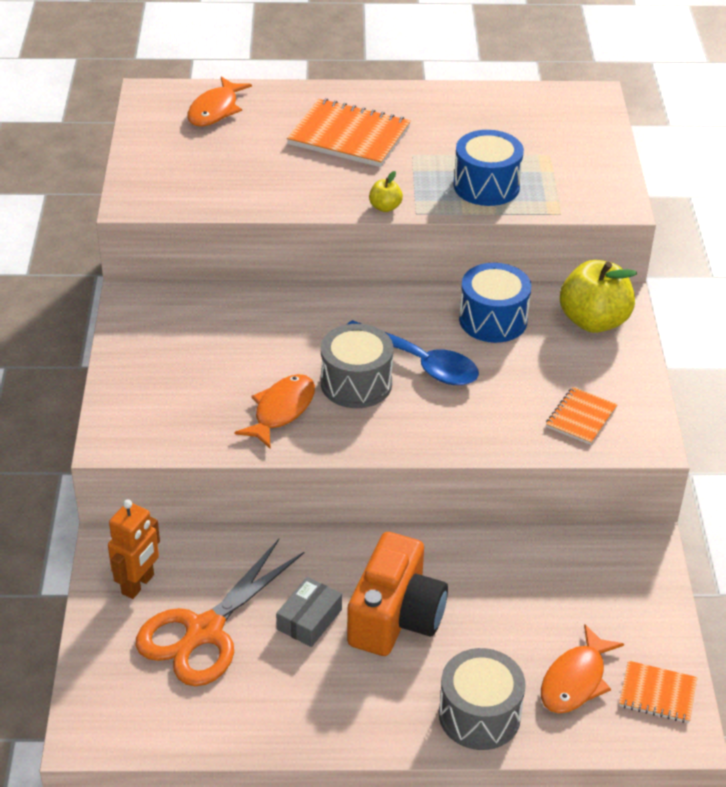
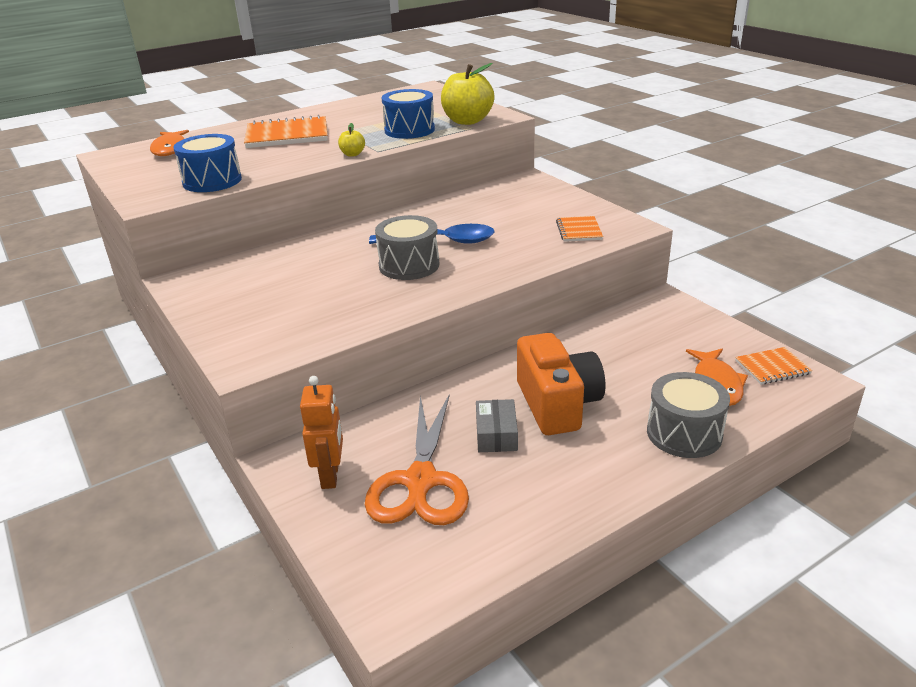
camera: 30 degrees left, 10 degrees down
(281, 410) = (369, 297): orange fish -> none
(493, 320) = (464, 209): blue drum -> blue drum (212, 181)
(593, 321) = (527, 190): yellow apple -> yellow apple (467, 121)

